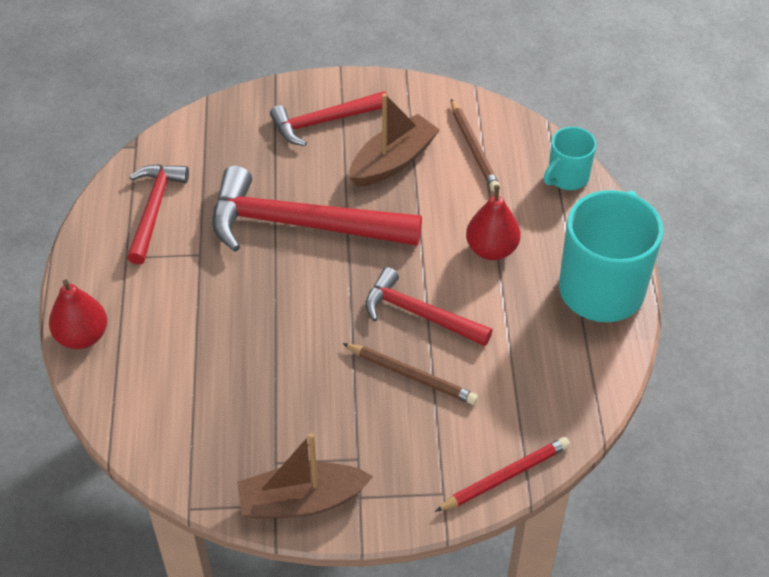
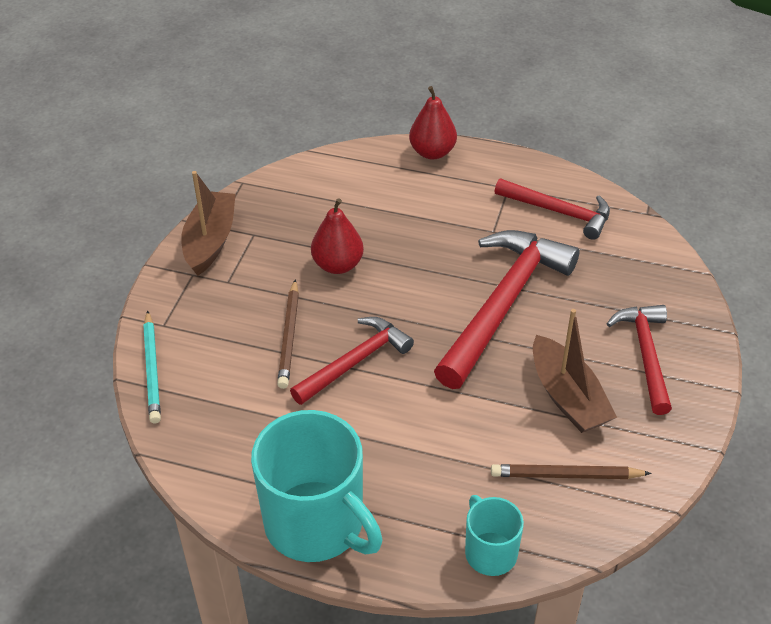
camera: 110 degrees right, 5 degrees down
(412, 376) = (289, 337): brown pencil -> brown pencil turned 45 degrees counterclockwise
(491, 249) = (410, 443): red pear -> red pear (338, 265)
(505, 477) = (152, 370): red pencil -> turquoise pencil

